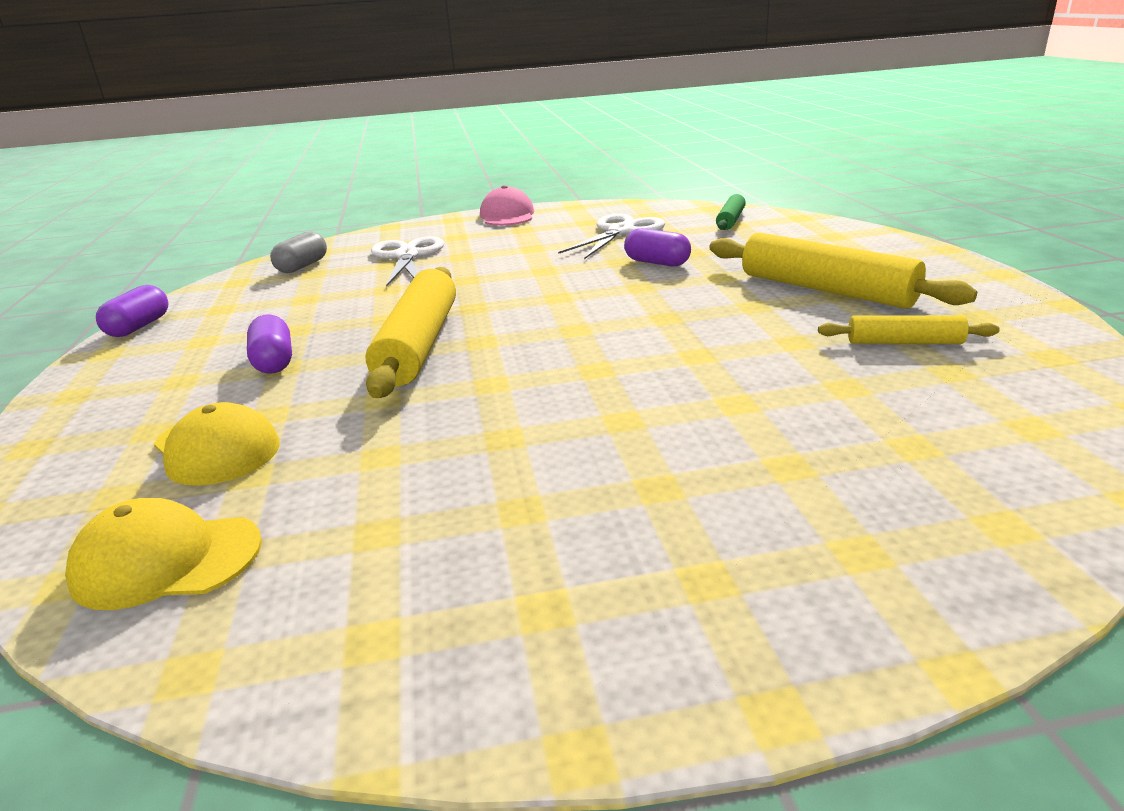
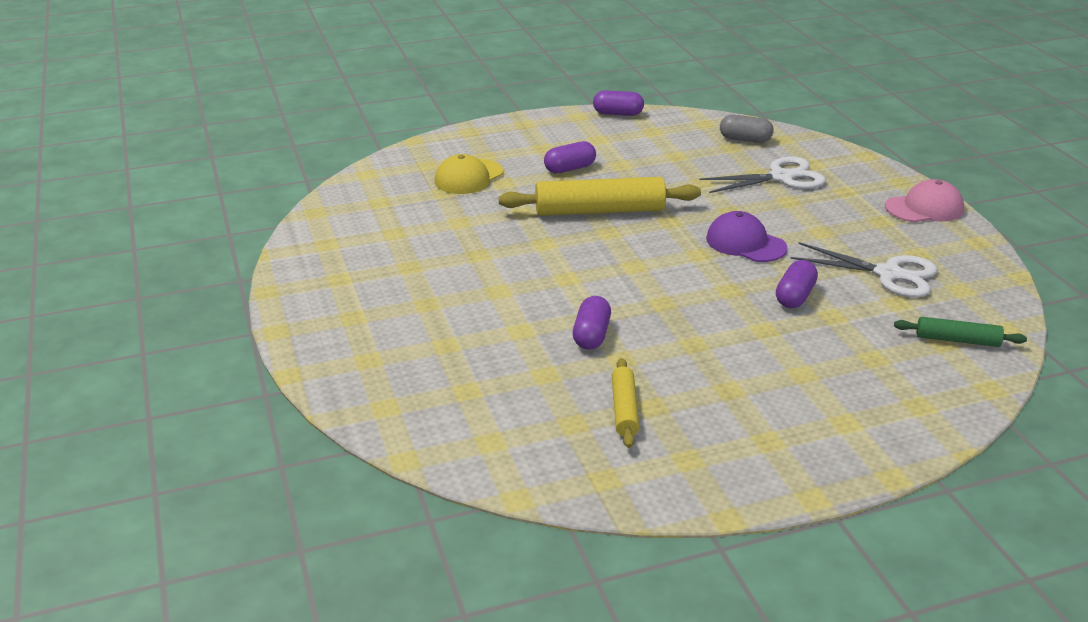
camera: 80 degrees right, 5 degrees up
(167, 560) = (378, 190): yellow cap -> none
(543, 276) = (745, 243): none -> purple cap
(744, 356) = (591, 335): none -> purple capsule
(826, 290) = (739, 383): yellow rolling pin -> none

